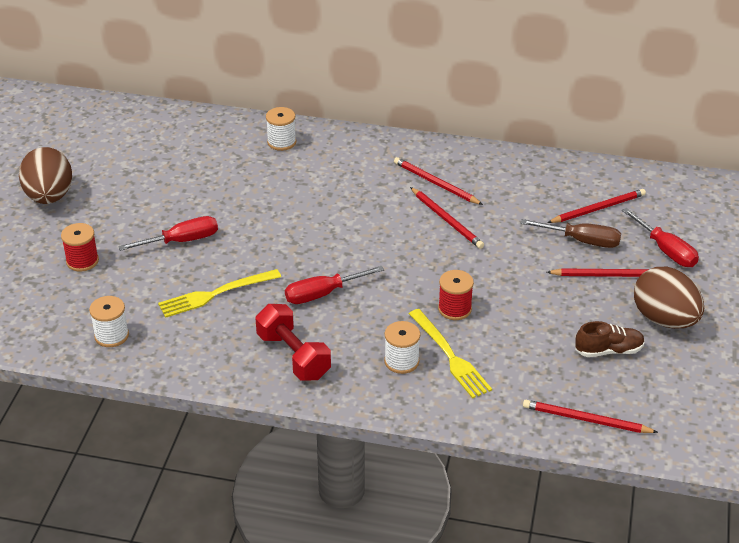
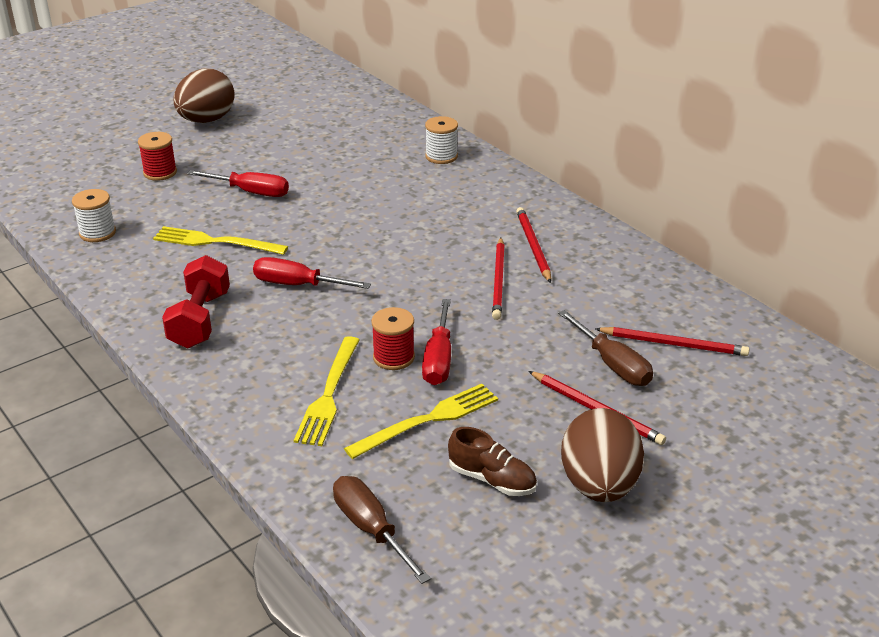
camera: 40 degrees right, 5 degrees down
(401, 361) = (280, 374): white spool -> none
(529, 337) = (428, 420): none -> yellow fork
(586, 420) = (371, 529): red pencil -> brown screwdriver
(665, 250) = (698, 420): red screwdriver -> red screwdriver (439, 359)

